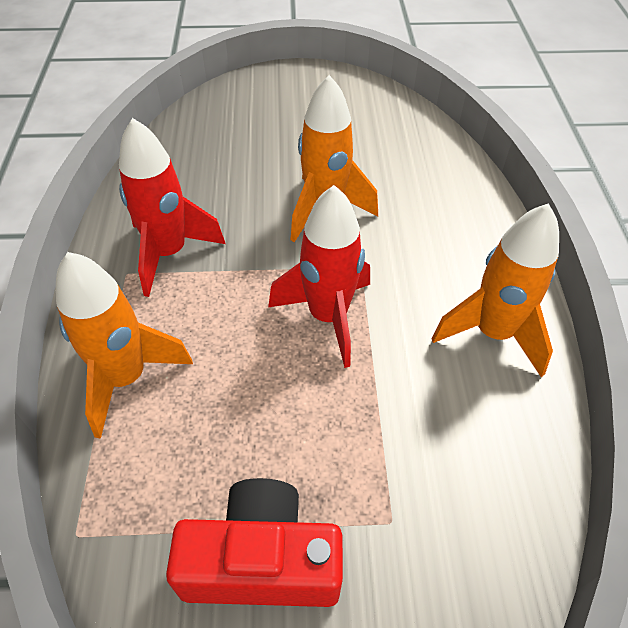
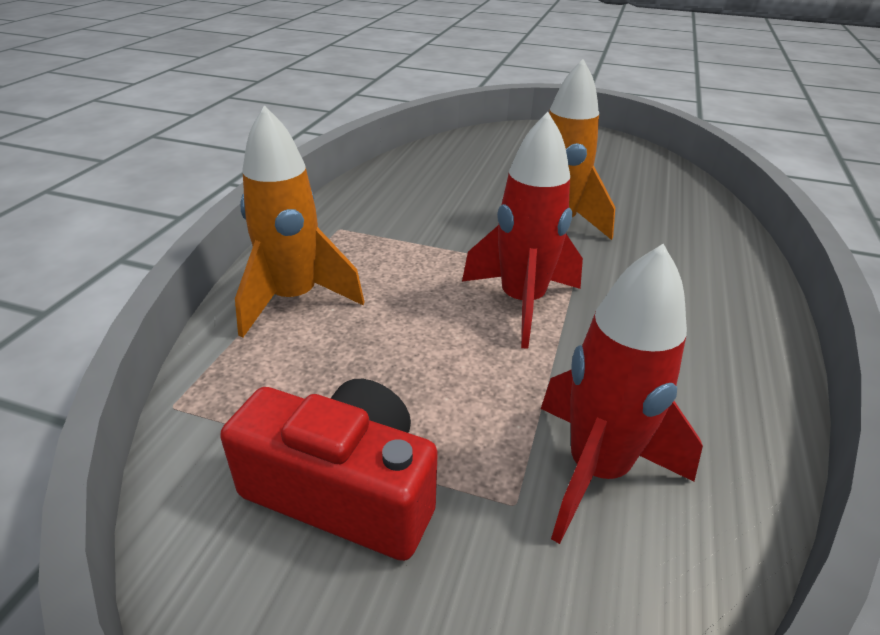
camera: 20 degrees right, 15 degrees down
(169, 253) = (386, 223): red rocket -> red rocket (596, 470)
(492, 333) = (714, 362): orange rocket -> none

